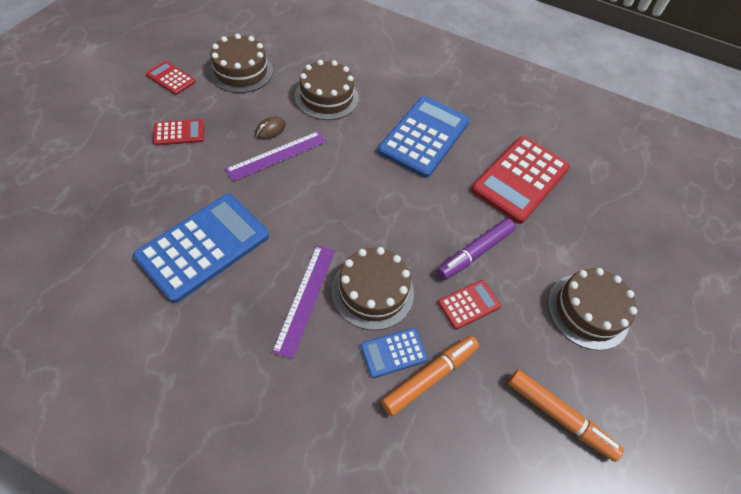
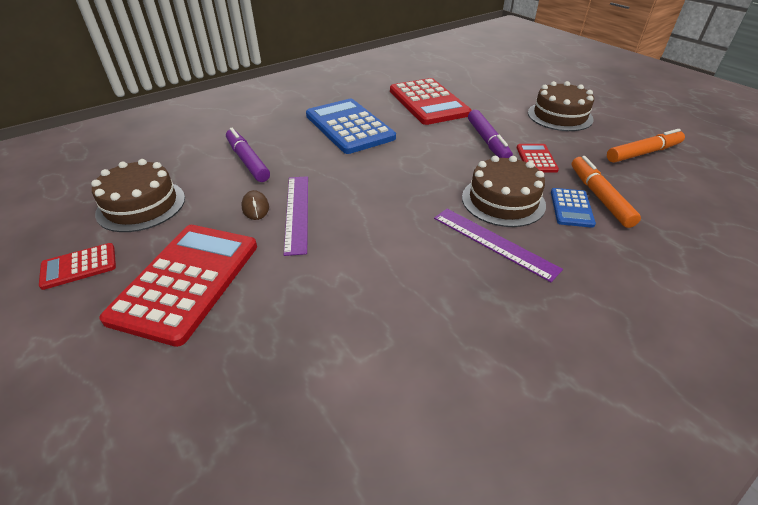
camera: 55 degrees left, 15 degrees down
(179, 133) = (186, 281): red calculator -> red calculator, size x2.09
(204, 246) = (386, 301): blue calculator -> none
(326, 97) = (247, 161): brown cake -> purple marker

